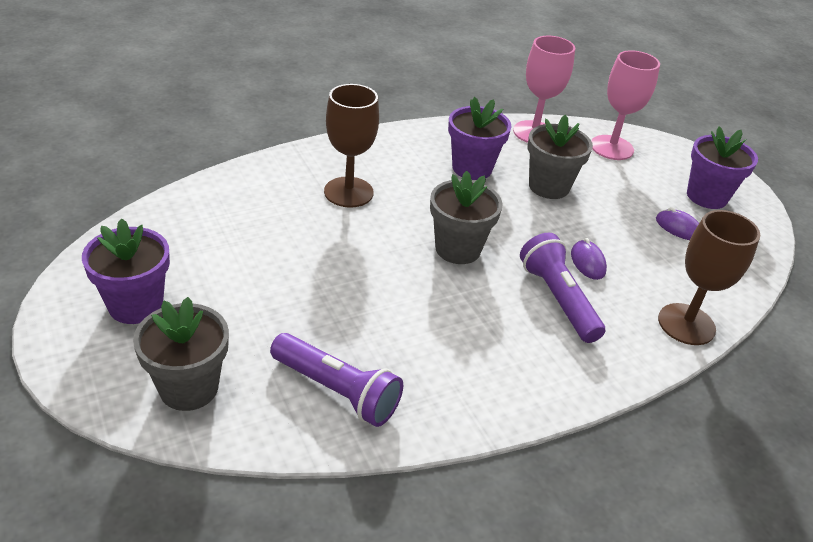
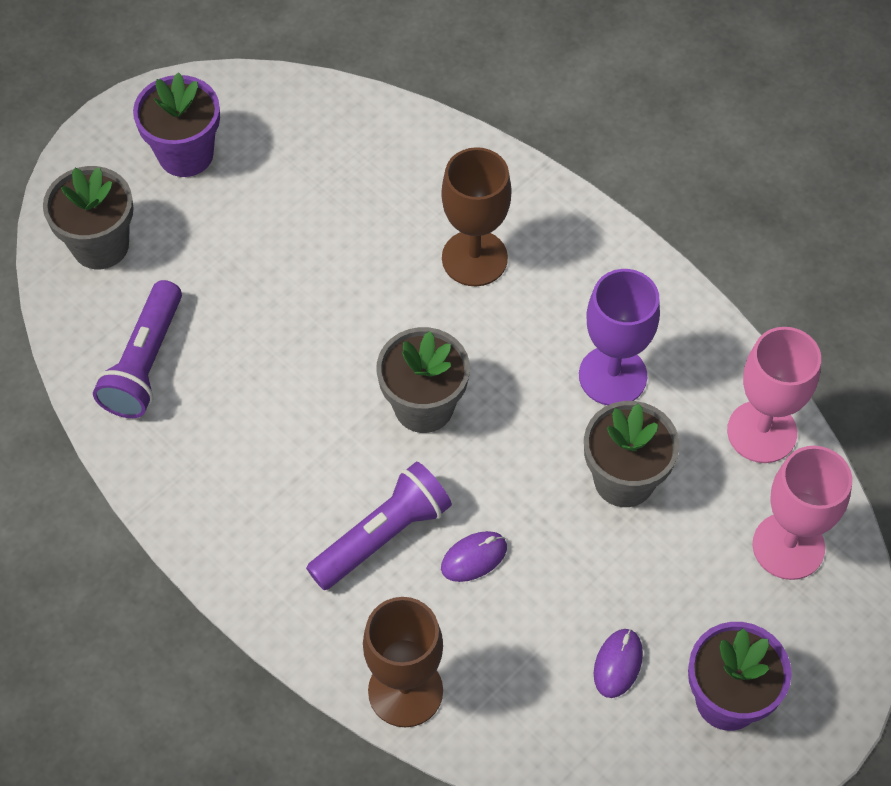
camera: 75 degrees right, 20 degrees up
(472, 168) = (612, 376): purple flower pot -> purple goblet

